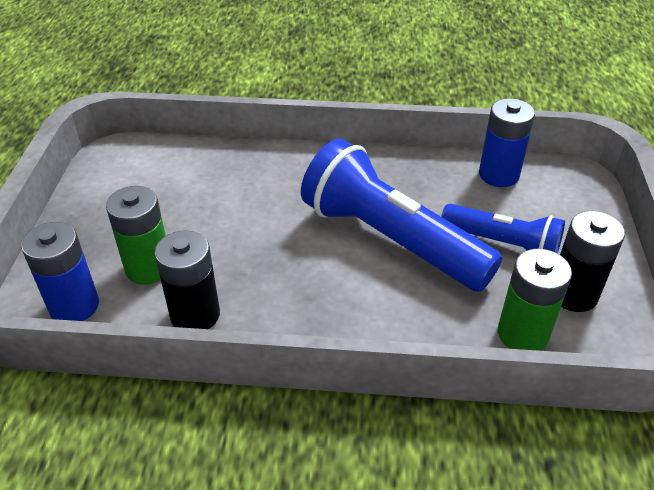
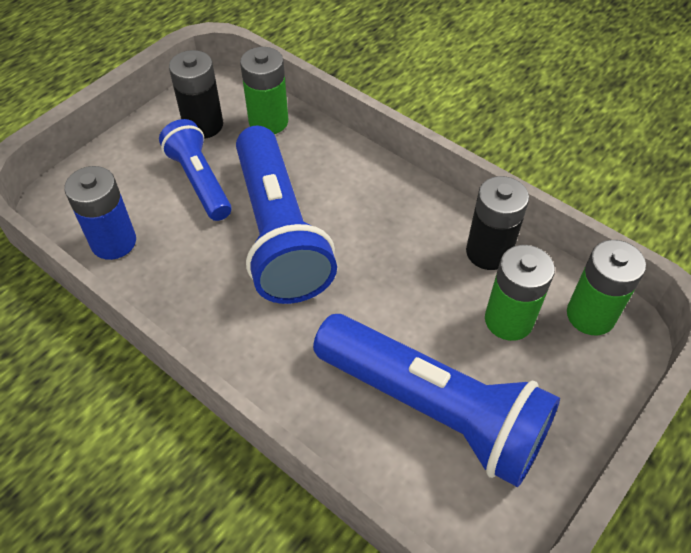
camera: 145 degrees left, 10 degrees up
(74, 306) = (590, 315): blue battery -> green battery
(177, 190) = (434, 410): none -> blue flashlight

